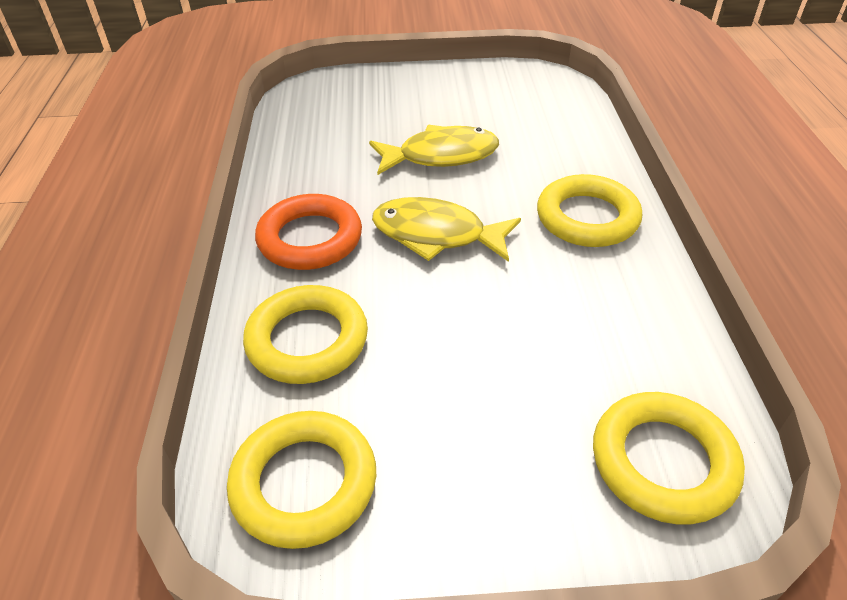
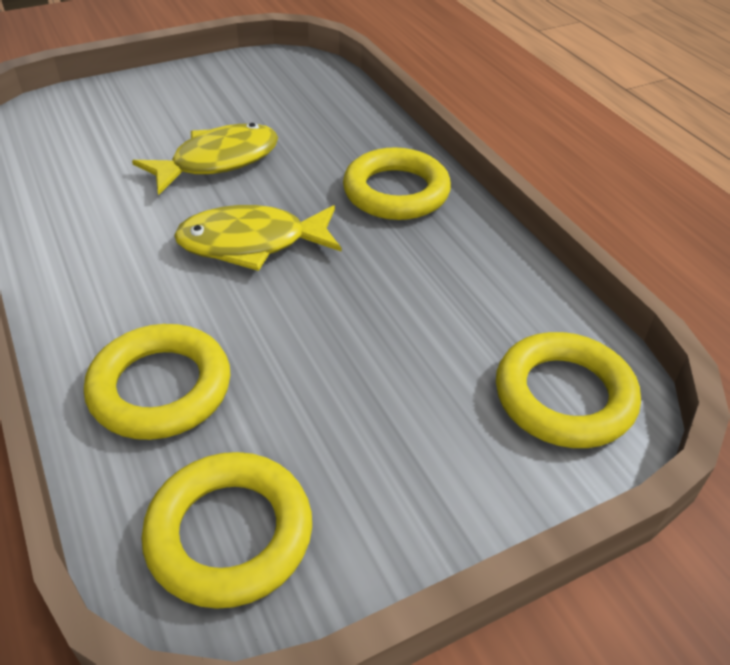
camera: 25 degrees left, 0 degrees up
(310, 239) = (110, 281): orange ring -> none

